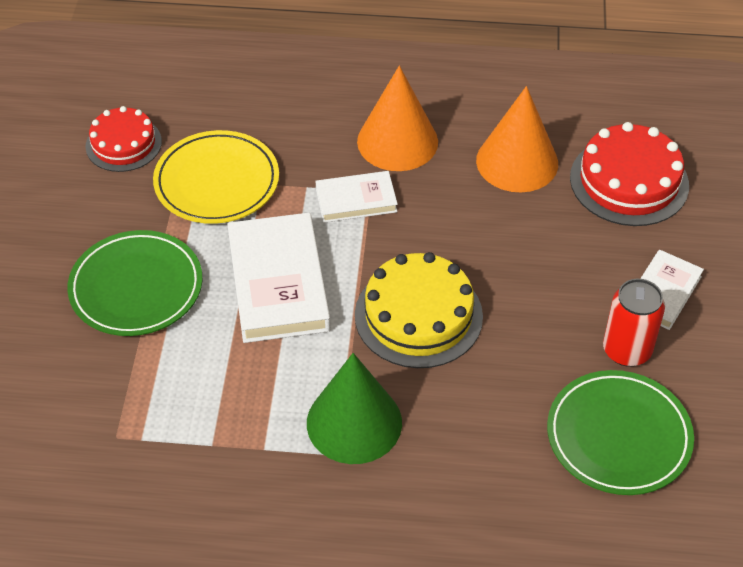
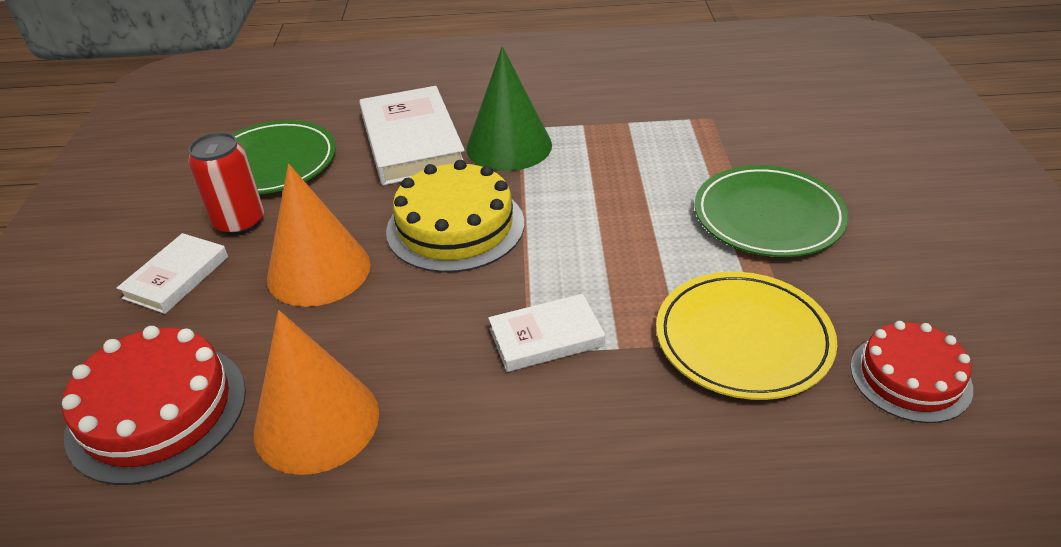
camera: 175 degrees right, 10 degrees down
(278, 283) = (614, 238): white book -> white book (411, 142)
(397, 141) = (500, 433): orange cone -> orange cone (319, 271)

